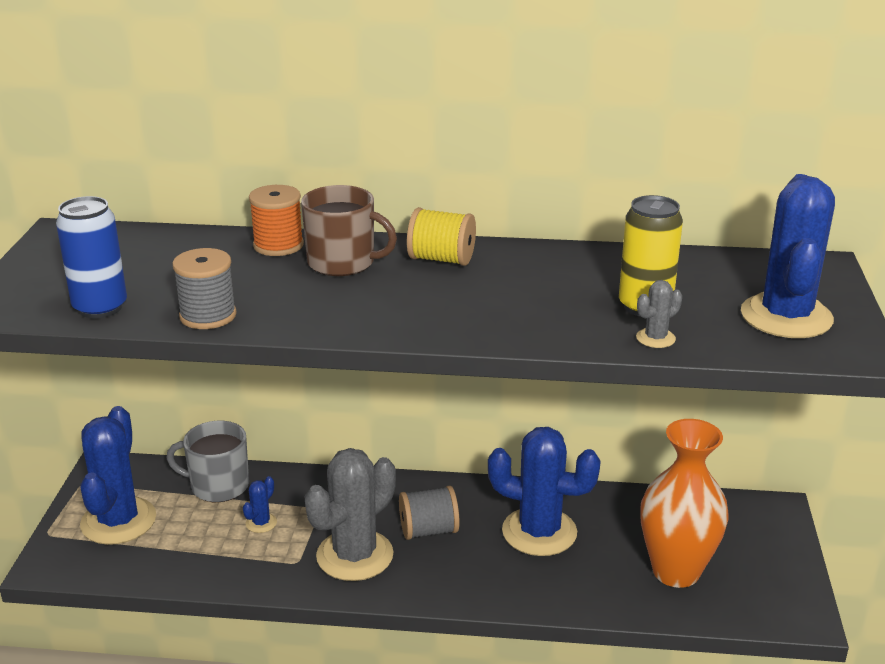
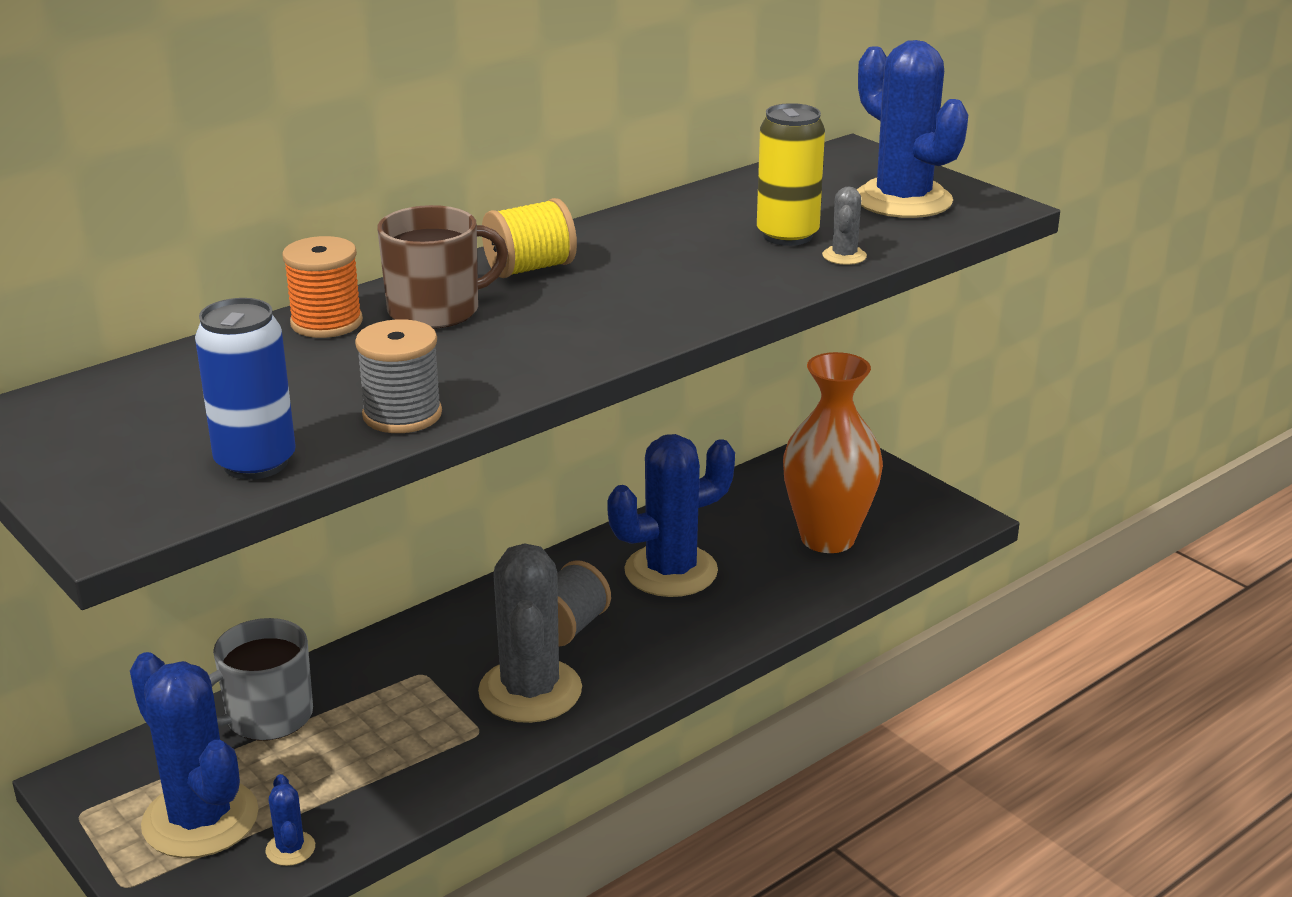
camera: 45 degrees left, 0 degrees up
(261, 523) = (380, 721): blue cactus -> blue cactus (290, 849)

